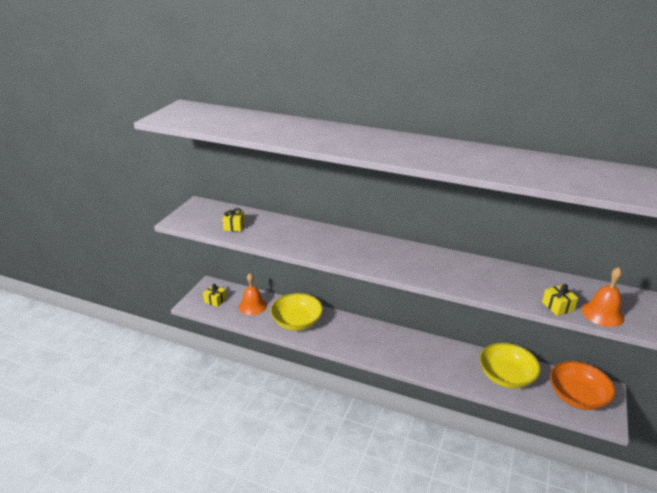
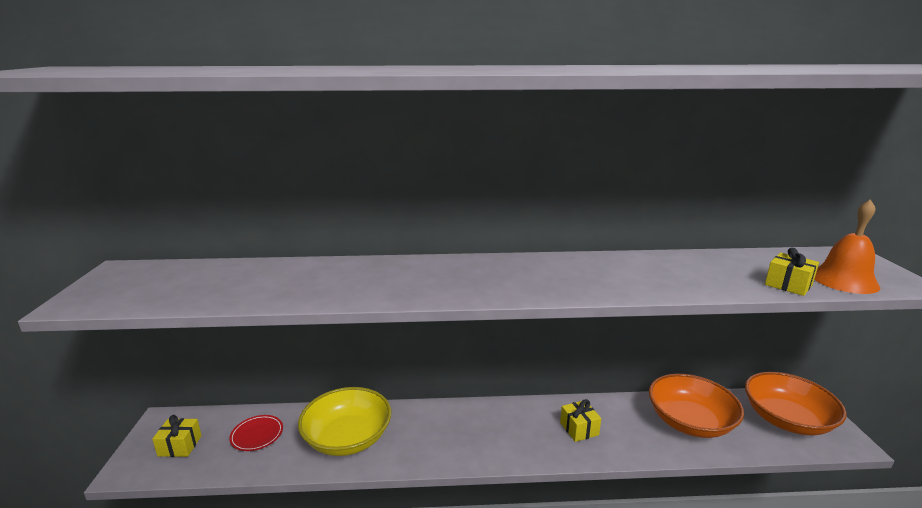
camera: 25 degrees left, 10 degrees down
(234, 226) = (207, 288): yellow gift -> yellow gift (579, 429)
(252, 306) = (257, 435): orange bell -> red plate
(506, 376) = (690, 422): yellow bowl -> orange bowl

